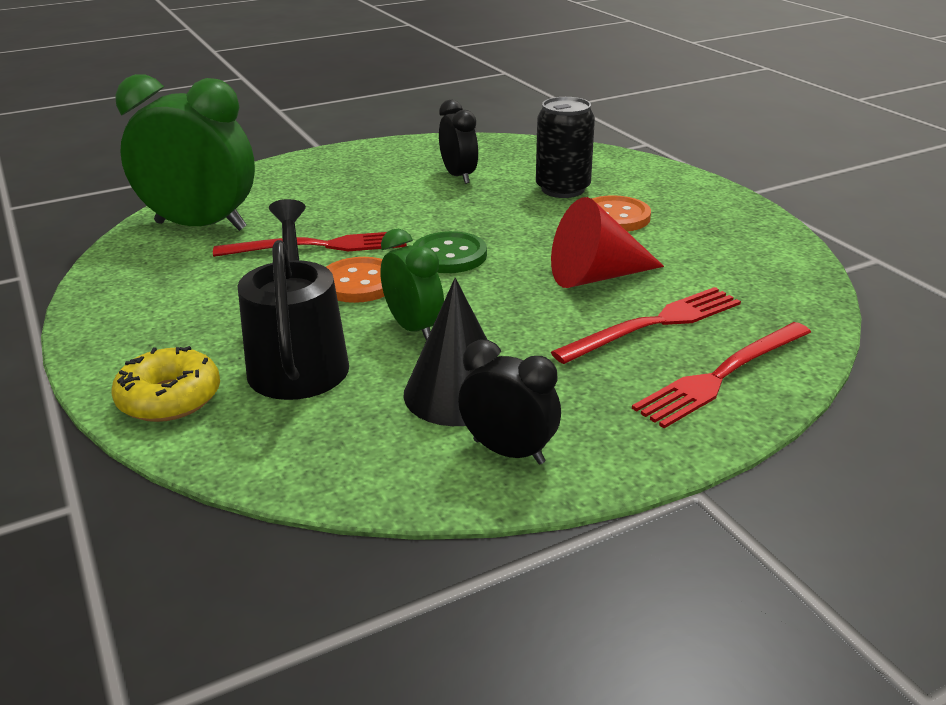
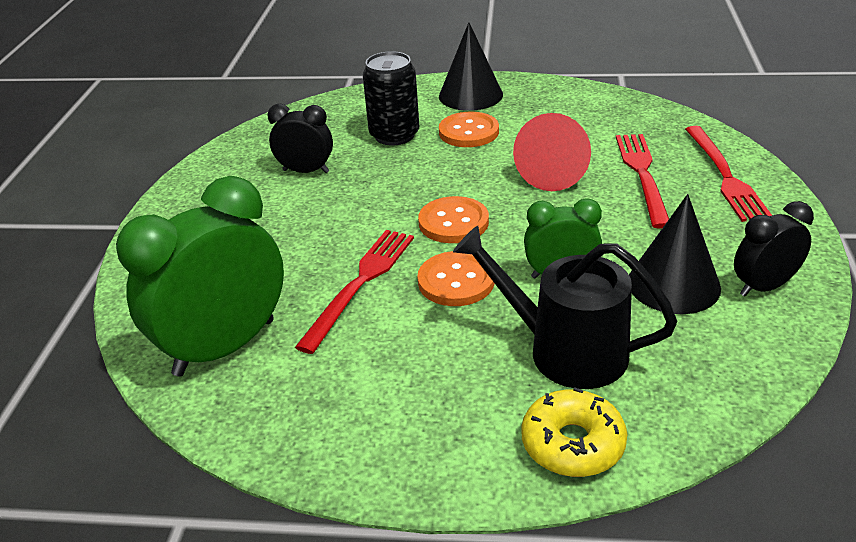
camera: 55 degrees left, 5 degrees up
(449, 255) = (453, 222): green button -> orange button
(687, 197) = (470, 95): none -> black cone

